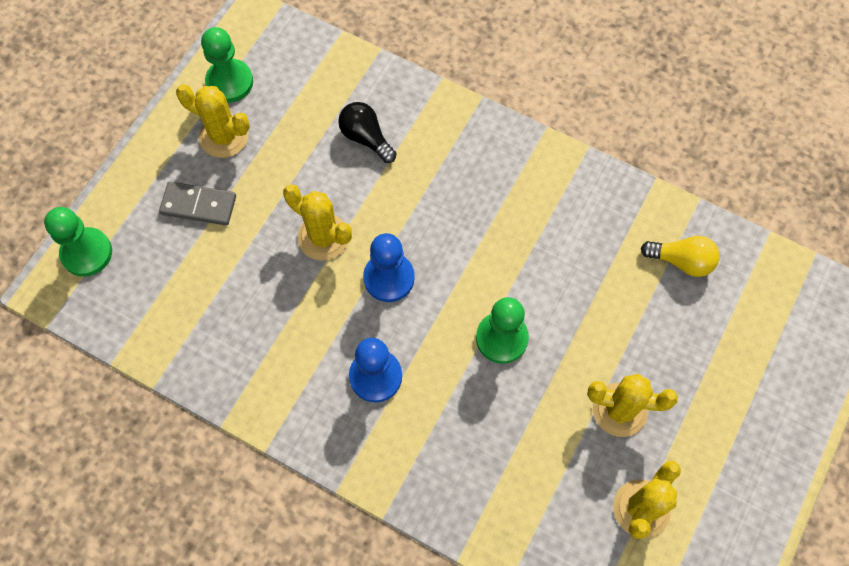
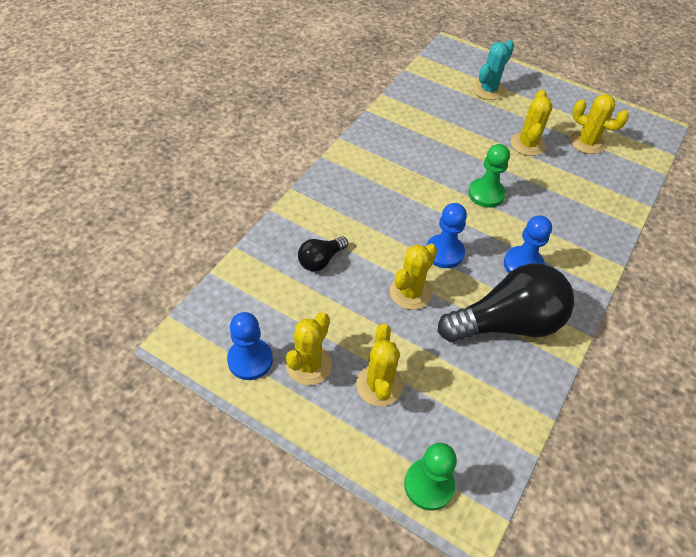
camera: 90 degrees left, 15 degrees down
(198, 205) = (379, 385): grey domino -> yellow cactus
(229, 82) = (250, 360): green pawn -> blue pawn
(281, 347) = (507, 323): none -> black light bulb
(681, 261) = (426, 106): yellow light bulb -> none
(745, 360) = (488, 90): none -> turquoise cactus

